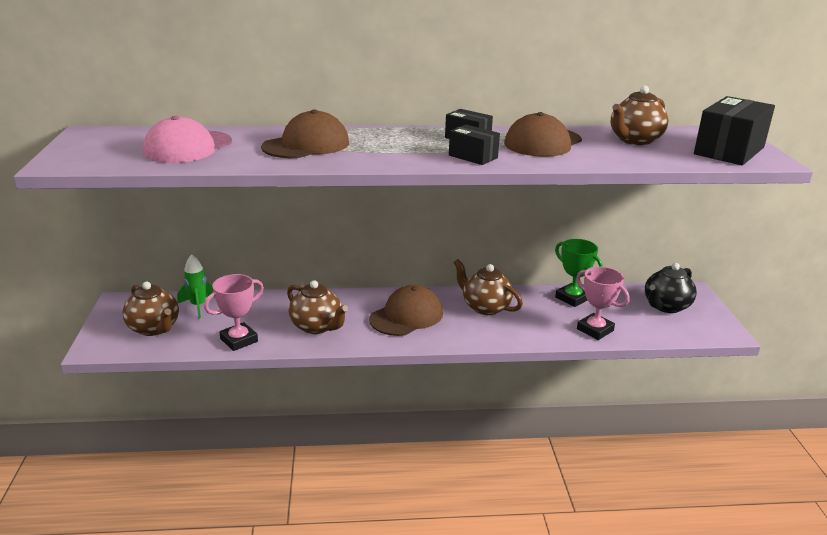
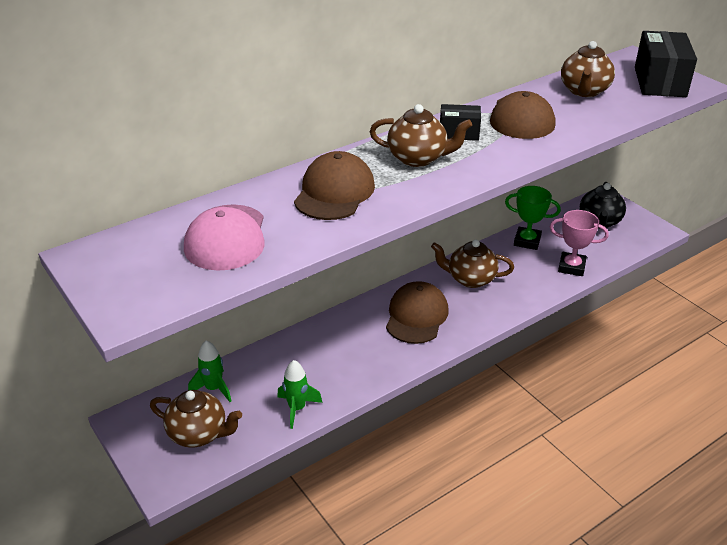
camera: 30 degrees left, 10 degrees up
(239, 340) = (297, 408): pink trophy -> green rocket
(317, 326) = (351, 361): brown teapot -> brown teapot (418, 158)
(473, 156) = (493, 156): black box -> none

